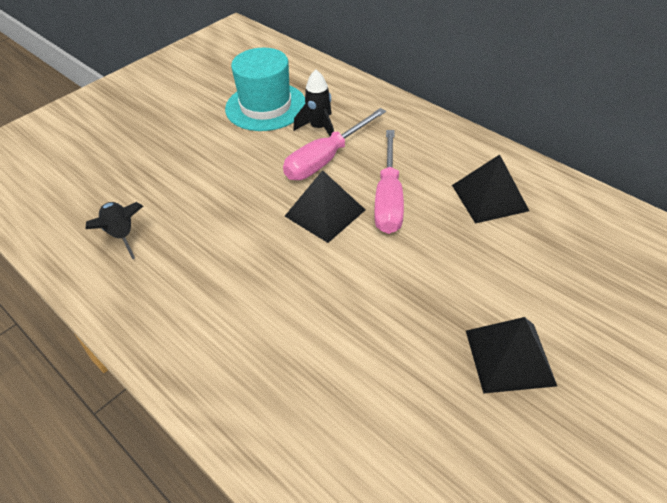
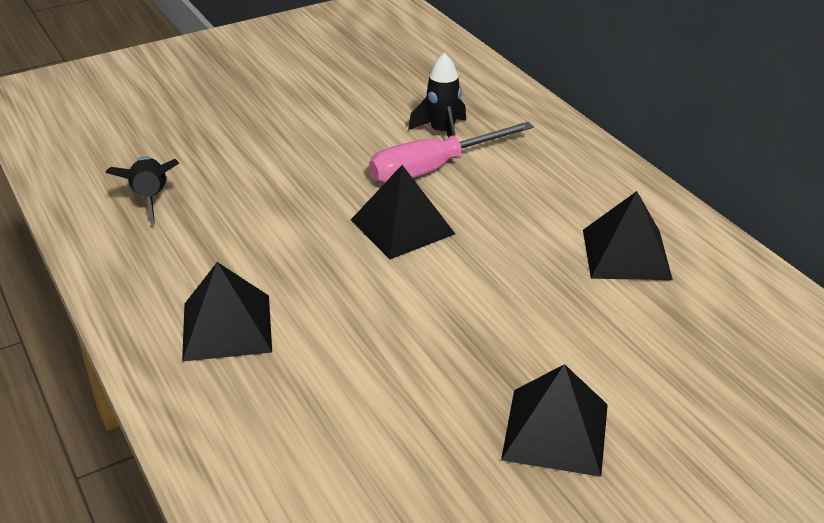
camera: 15 degrees right, 10 degrees down
(230, 334) = (226, 327): none -> black pyramid
(265, 106) = (386, 96): turquoise hat -> none
(388, 199) = (491, 228): pink screwdriver -> none

